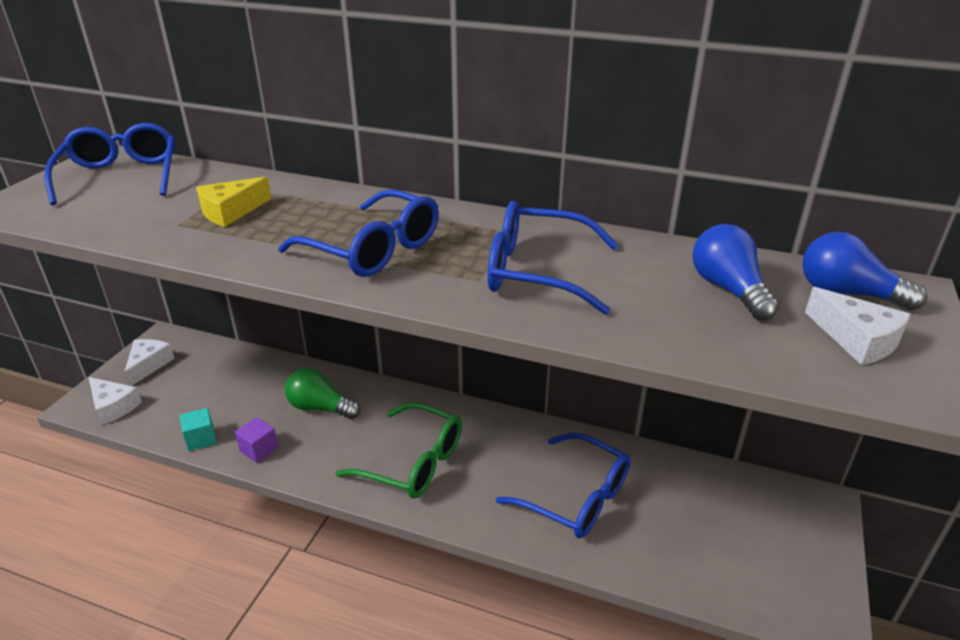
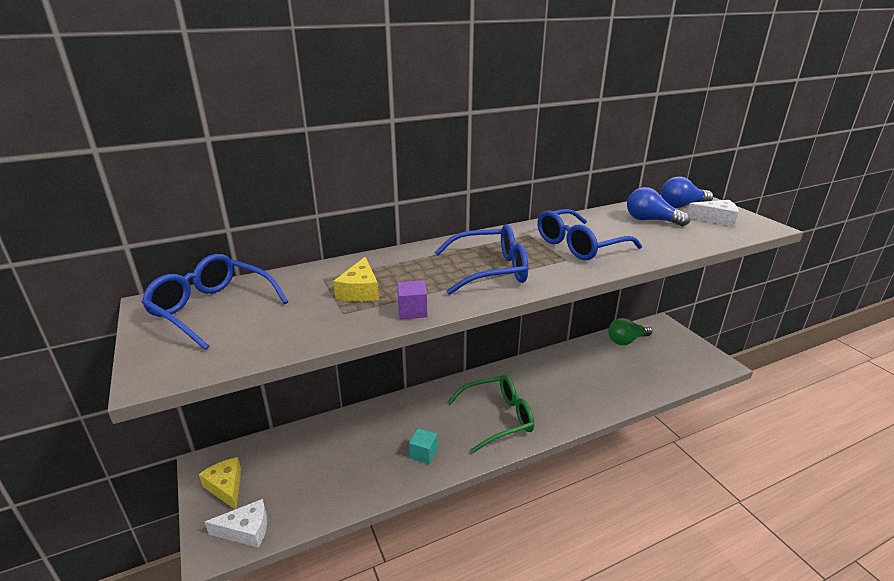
camera: 45 degrees left, 5 degrees down
(148, 365) = (226, 487): white cheese -> yellow cheese
(201, 439) = (354, 497): turquoise cube -> turquoise cube (423, 453)
(259, 449) = (404, 474): purple cube -> purple cube (412, 311)
(320, 407) = (401, 427): green light bulb -> green light bulb (626, 340)
(576, 497) = (587, 381): blue glasses -> none

